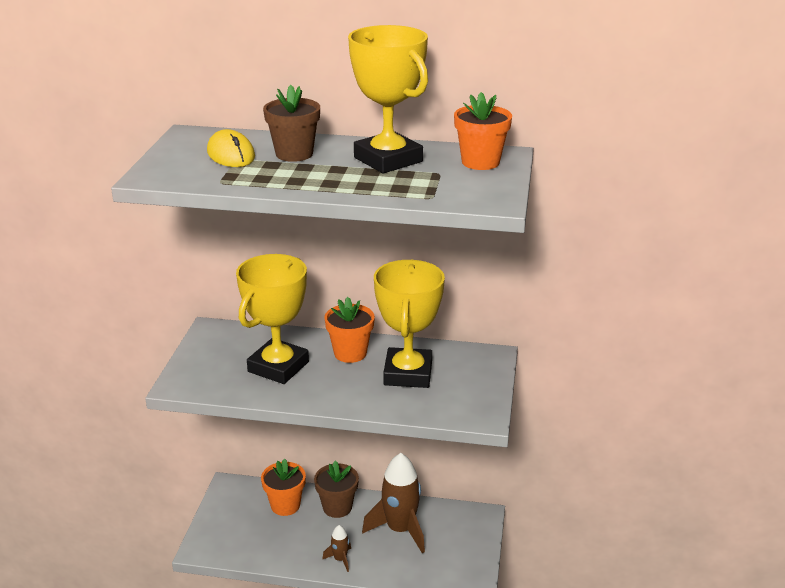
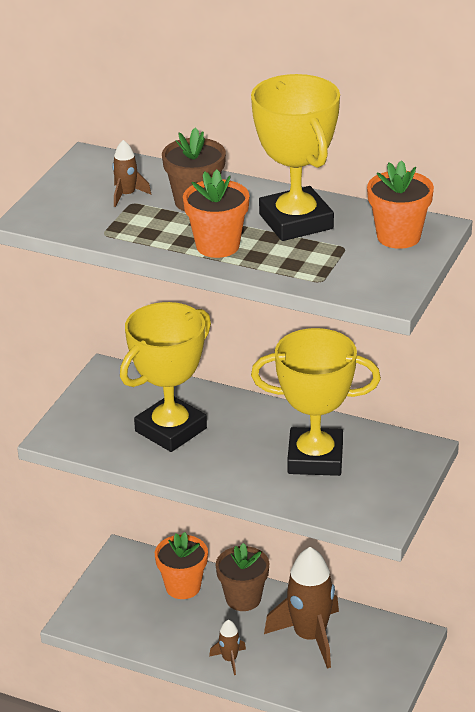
camera: 15 degrees right, 5 degrees up
(231, 154) = (127, 195): yellow mouse -> brown rocket
(350, 353) = (257, 424): orange flower pot -> orange flower pot (217, 246)
(408, 373) = (315, 458): yellow trophy -> yellow trophy turned 75 degrees clockwise

